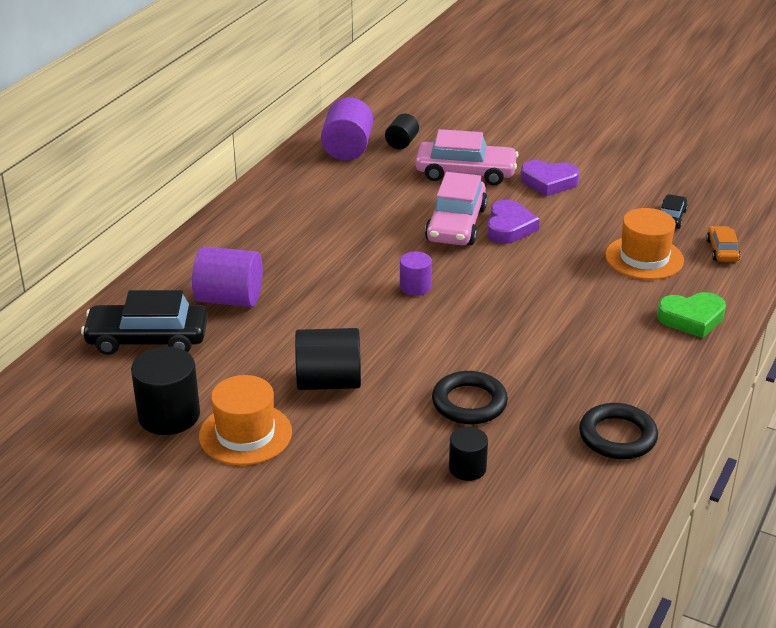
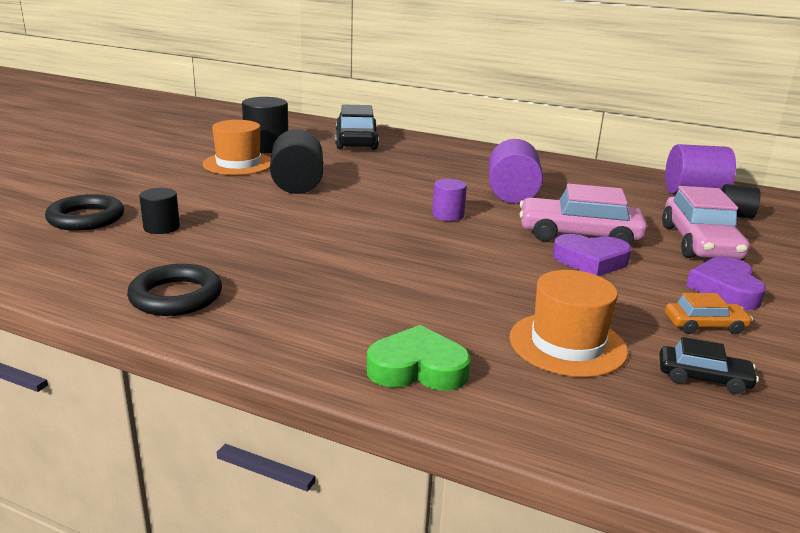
camera: 85 degrees right, 10 degrees down
(229, 299) = (411, 158): purple cylinder -> purple cylinder (512, 194)
(469, 403) = (256, 231): black ring -> black ring (86, 218)
(691, 319) = (418, 368): green heart -> green heart turned 105 degrees clockwise
(722, 250) = (630, 420): orange car -> orange car (705, 325)

